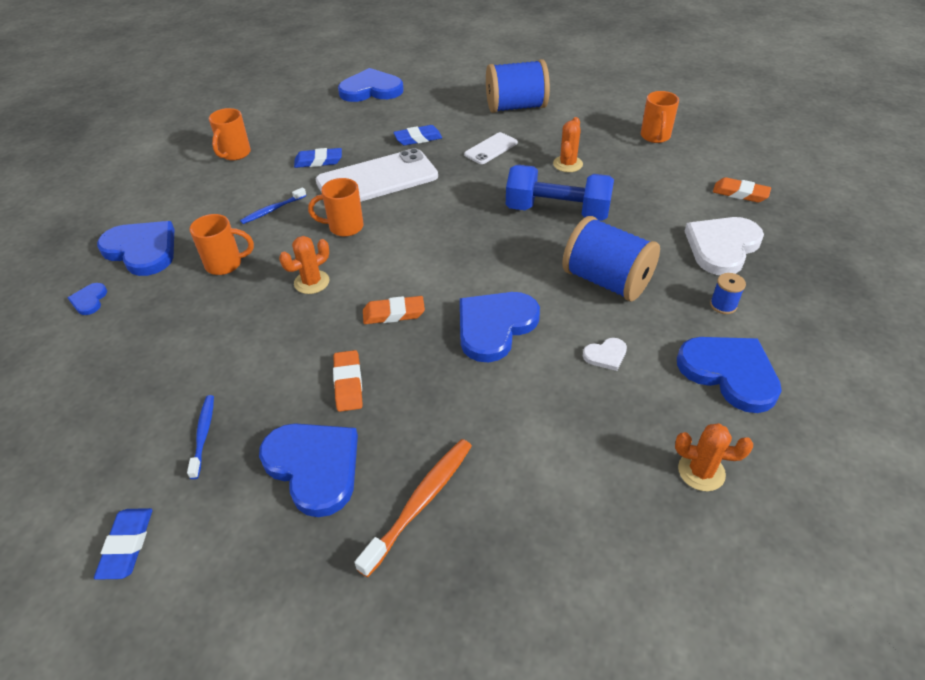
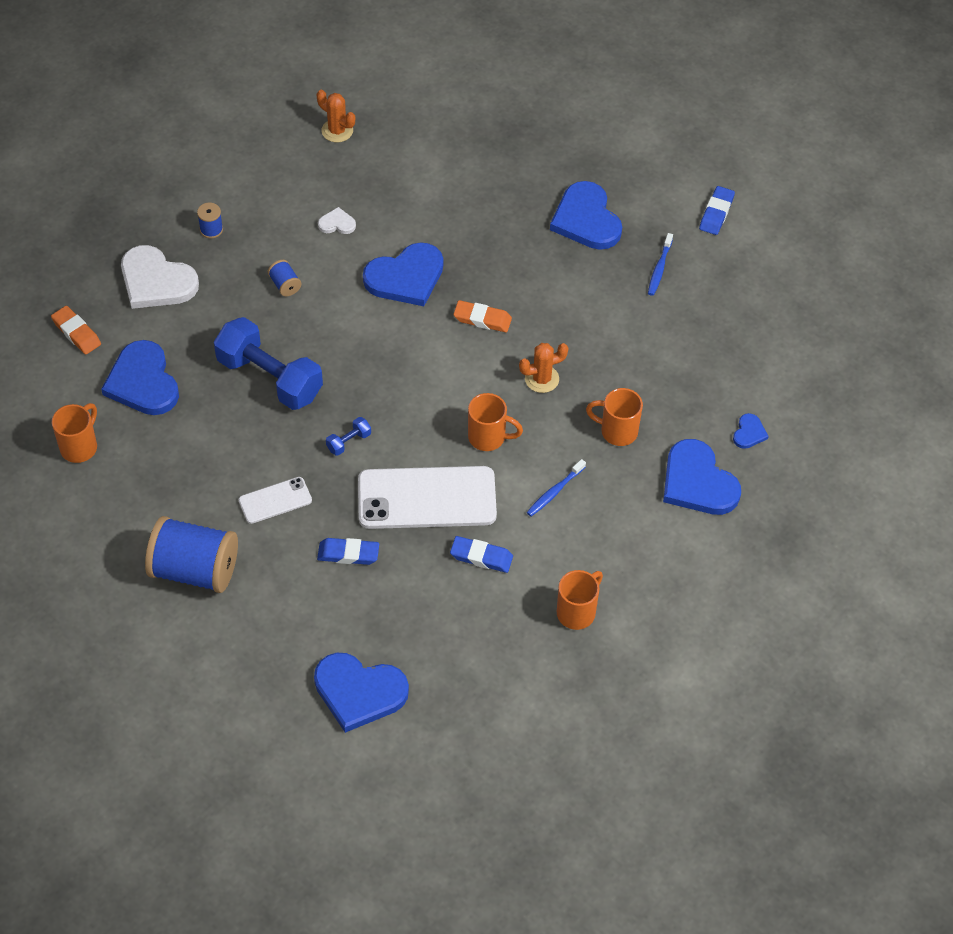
camera: 160 degrees left, 10 degrees up
(272, 210) = (554, 492): blue toothbrush -> blue toothbrush turned 150 degrees clockwise
(348, 384) = (543, 270): orange eraser -> none
(420, 503) = (525, 174): orange toothbrush -> none
(461, 192) = (348, 442): none -> blue dumbbell
(567, 164) = (209, 441): orange cactus -> none
(606, 281) = (285, 285): blue spool -> blue spool, size x0.42
(722, 247) = (156, 281): white heart -> white heart turned 60 degrees clockwise
(729, 373) = (259, 179): blue heart -> blue heart (143, 382)

